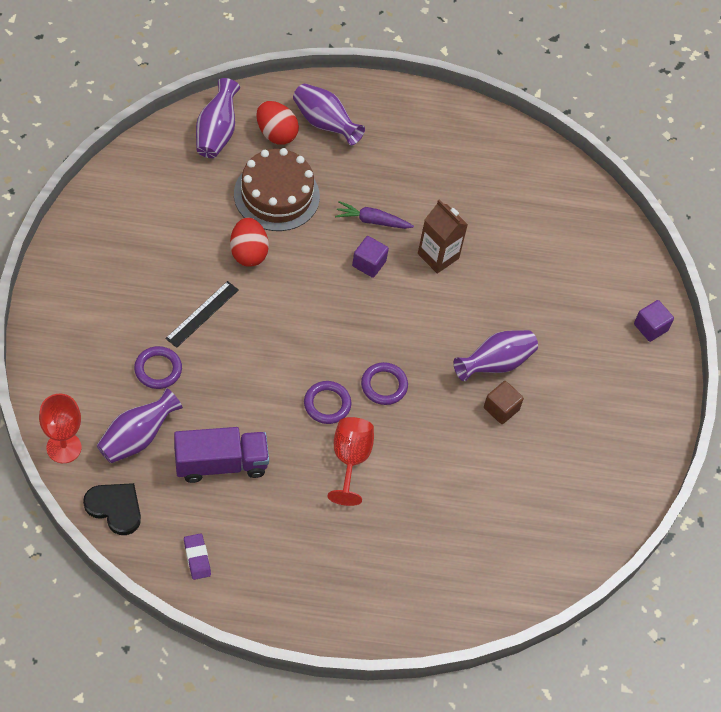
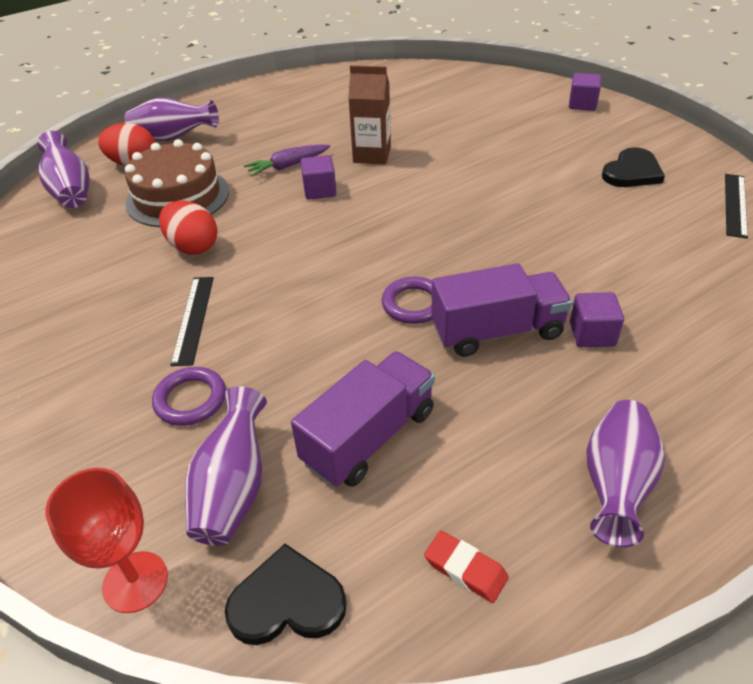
camera: 30 degrees left, 15 degrees down
(197, 558) = (465, 569): purple eraser -> red eraser
(350, 460) = (497, 331): red goblet -> purple truck
(384, 385) = (446, 256): purple ring -> none
(397, 505) = (592, 334): none -> purple cube
(495, 363) = (513, 185): purple vase -> purple vase (616, 484)
(501, 409) = (563, 207): brown cube -> none
(588, 419) = (632, 172): none -> black heart
(612, 500) = (735, 205): none -> black ruler

